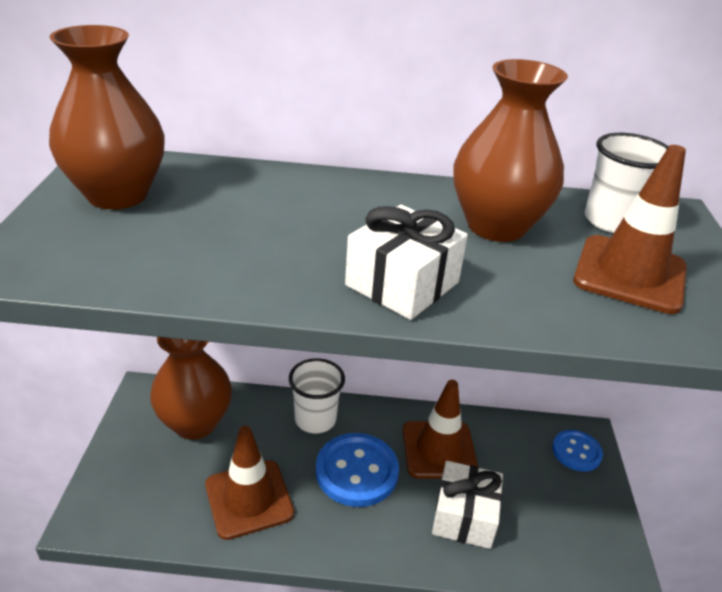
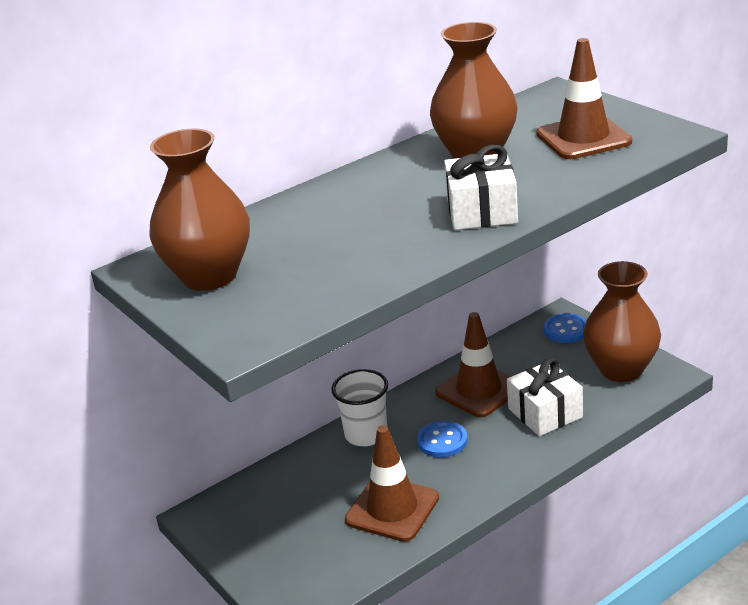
camera: 35 degrees left, 5 degrees down
(195, 423) = (277, 501): brown vase -> brown vase (621, 369)
(356, 471) = (442, 441): blue button -> blue button, size x0.62
(611, 221) = (531, 116): white cup -> none

